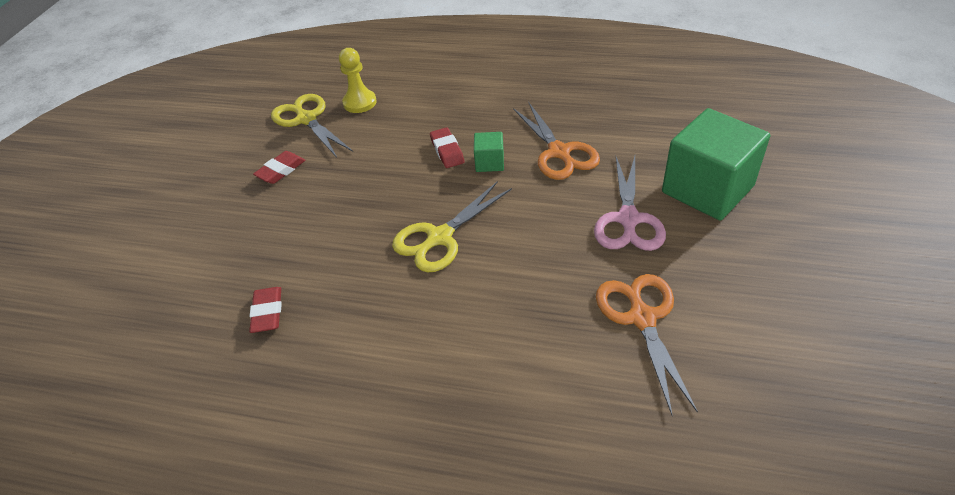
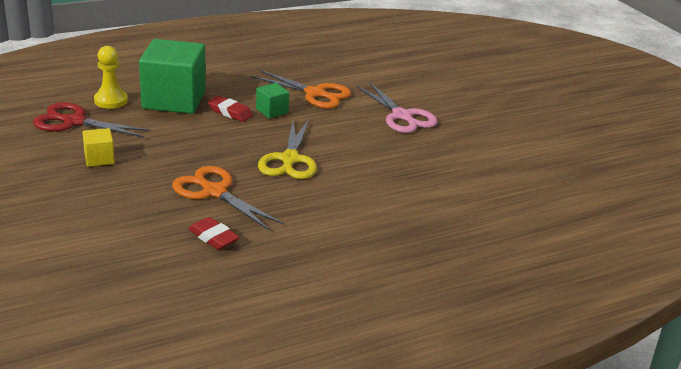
camera: 45 degrees left, 15 degrees down
(281, 171) = (99, 159): red eraser -> yellow cube
(306, 119) = (74, 122): yellow scissors -> red scissors
(641, 317) = (463, 158): orange scissors -> orange scissors (214, 192)
(707, 189) = (431, 89): green cube -> green cube (174, 100)

